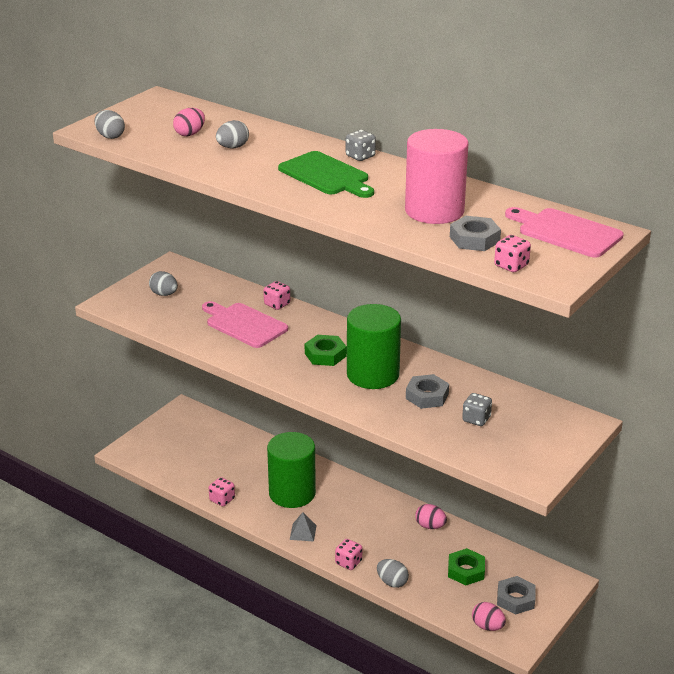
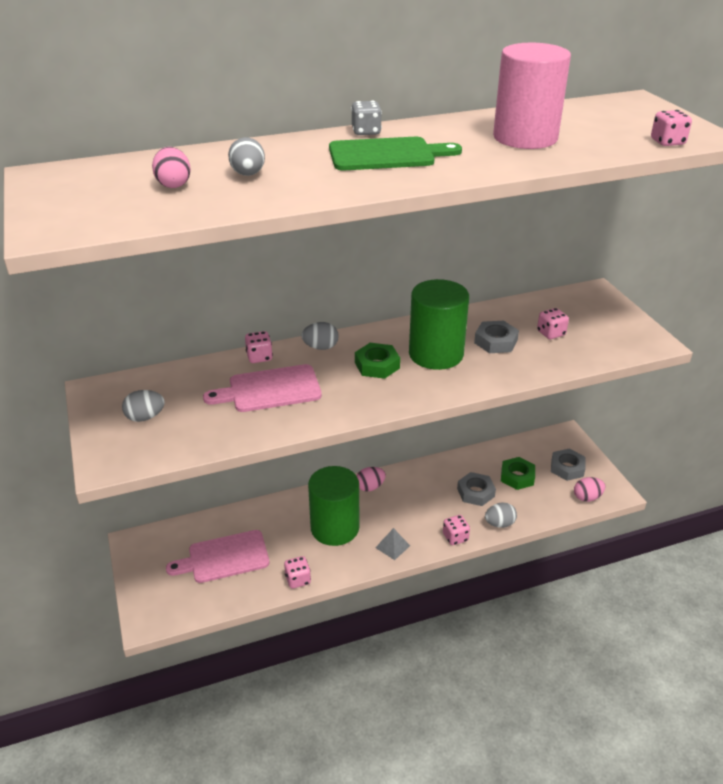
camera: 55 degrees left, 5 degrees up
(110, 136) = (94, 226): grey egg -> grey egg (320, 347)
(430, 526) = (450, 469): pink egg -> pink egg (370, 487)
(474, 239) = (601, 140): grey nut -> grey nut (475, 492)
(476, 419) = (551, 333): grey dice -> pink dice
(566, 232) = (621, 110): pink cutting board -> pink cutting board (224, 557)

